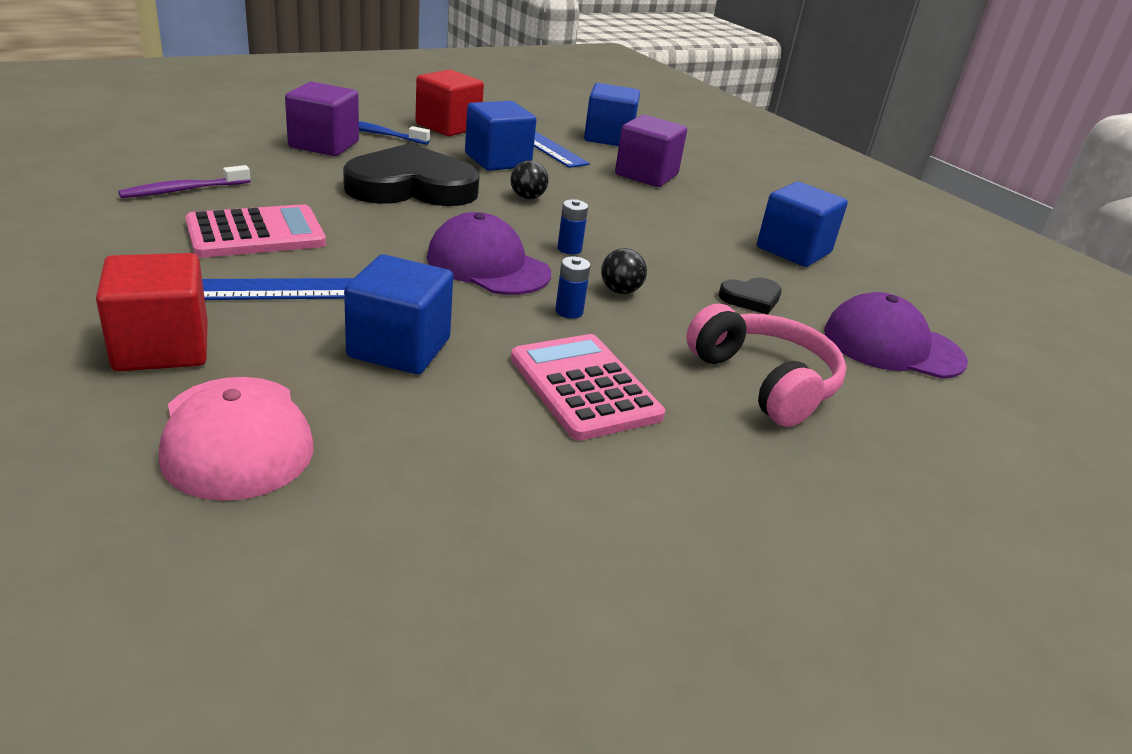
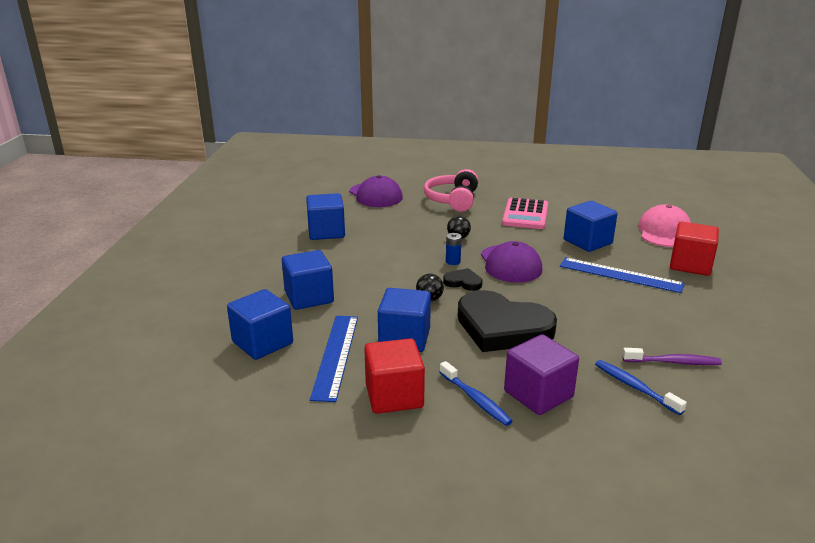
camera: 135 degrees left, 5 degrees down
(226, 163) = (634, 387): none -> blue toothbrush
(256, 233) = (631, 313): pink calculator -> none
(569, 311) = (496, 236): blue battery -> none
(646, 175) = (309, 297): purple cube -> blue cube
(751, 298) = (399, 221): black heart -> black heart (463, 282)

